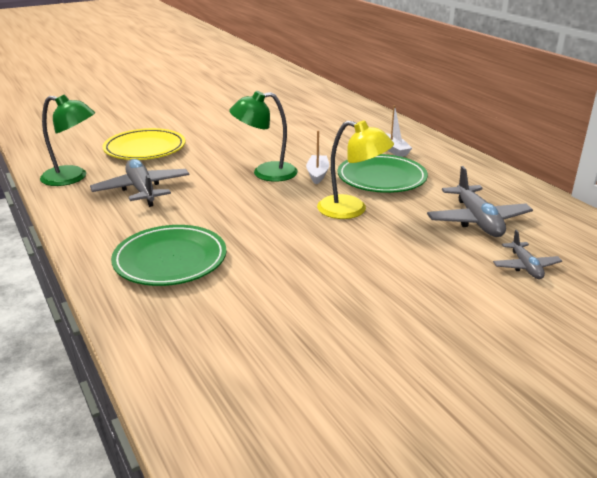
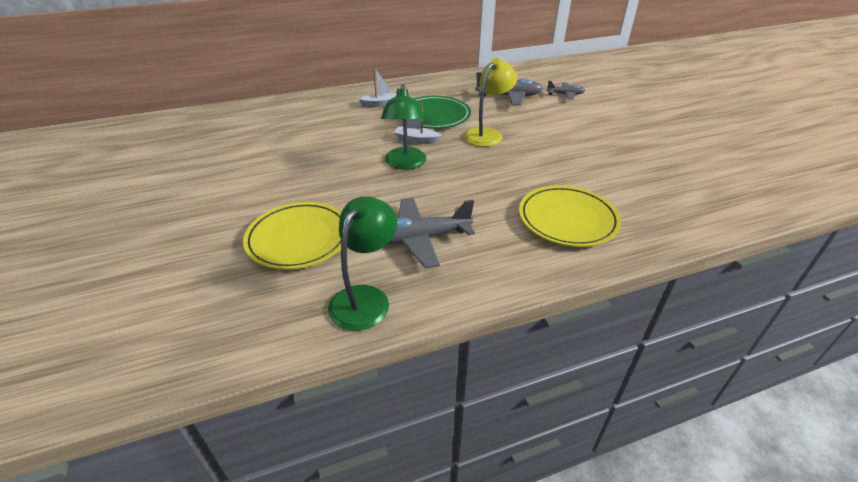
camera: 80 degrees left, 10 degrees up
(170, 260) = (567, 219): green plate -> yellow plate

